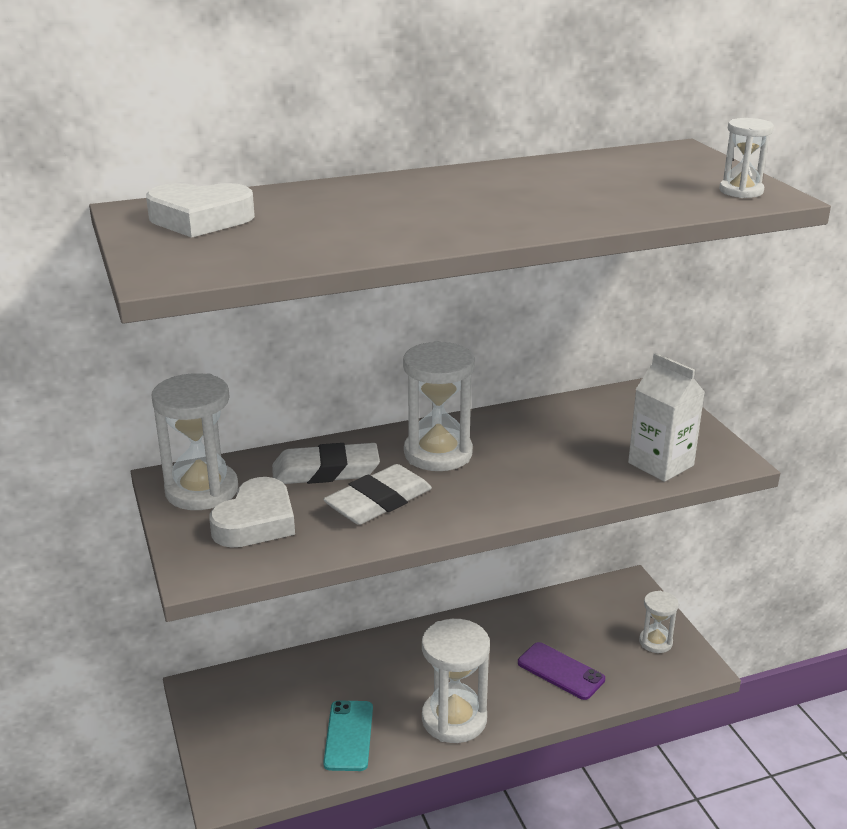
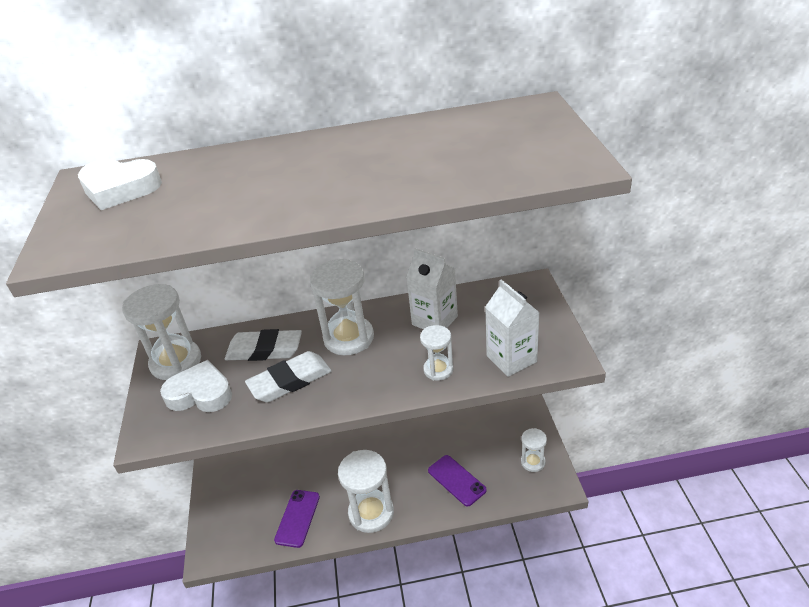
camera: 15 degrees right, 10 degrees up
(256, 522) = (200, 394): white heart -> white heart turned 120 degrees counterclockwise
(348, 736) = (297, 518): turquoise phone -> purple phone
(544, 431) = (434, 320): none -> white carton
(741, 191) = (560, 159): white hourglass -> white hourglass (438, 370)

